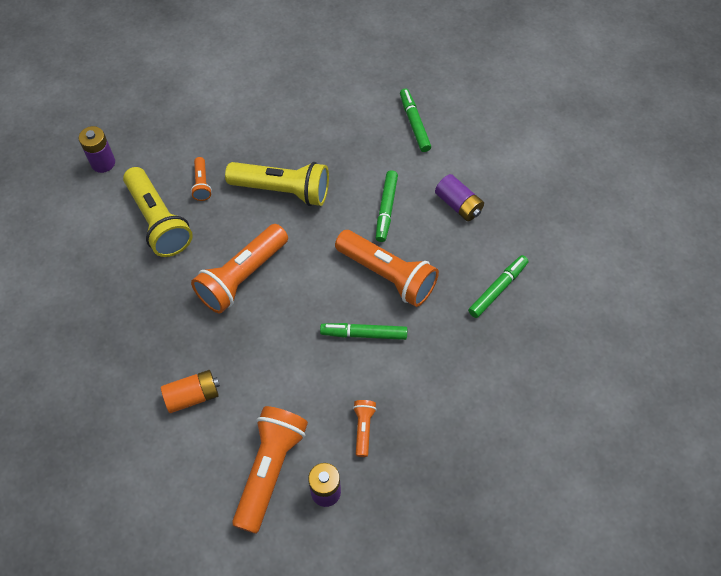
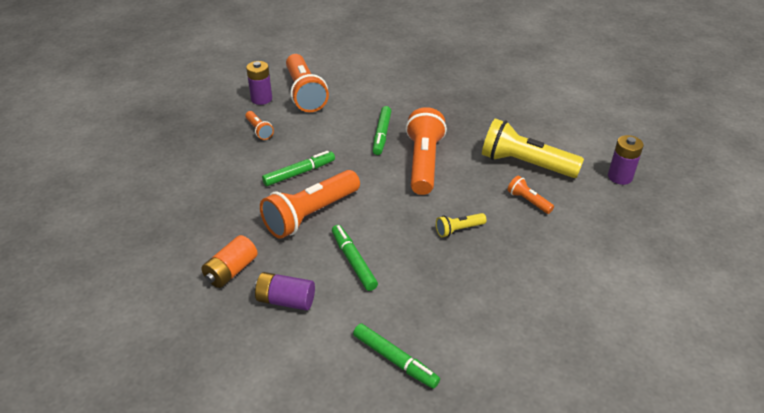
camera: 145 degrees right, 20 degrees down
(193, 396) = (385, 100): orange battery -> orange battery (231, 271)
(283, 190) = (458, 230): yellow flashlight -> yellow flashlight, size x0.47
(387, 275) = (310, 215): orange flashlight -> orange flashlight turned 45 degrees counterclockwise
(498, 289) = (204, 250): green marker -> green marker (381, 134)

